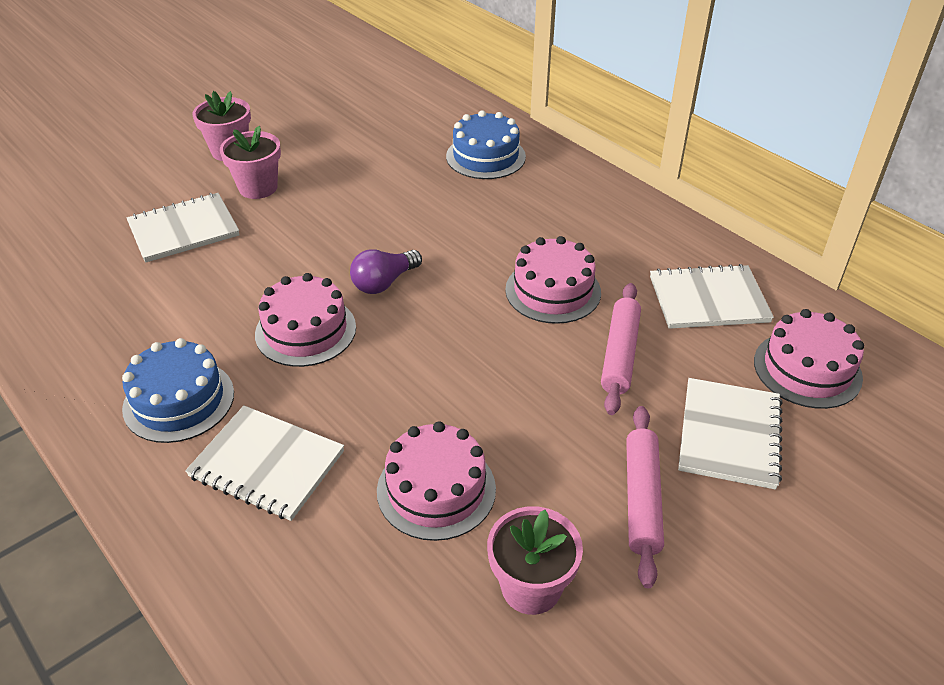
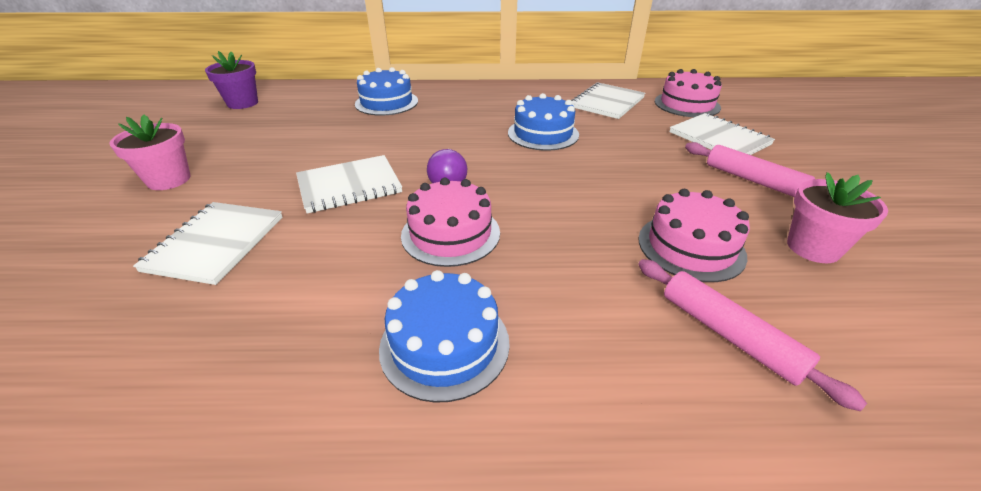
camera: 50 degrees left, 5 degrees down
(258, 188) = (242, 186): pink flower pot -> none
(267, 464) = (590, 321): white notebook -> white notebook (349, 186)
(377, 88) = (242, 103): none -> purple flower pot
(553, 291) = (543, 134): pink cake -> blue cake
(620, 354) = (623, 138): pink rolling pin -> pink rolling pin (728, 334)

